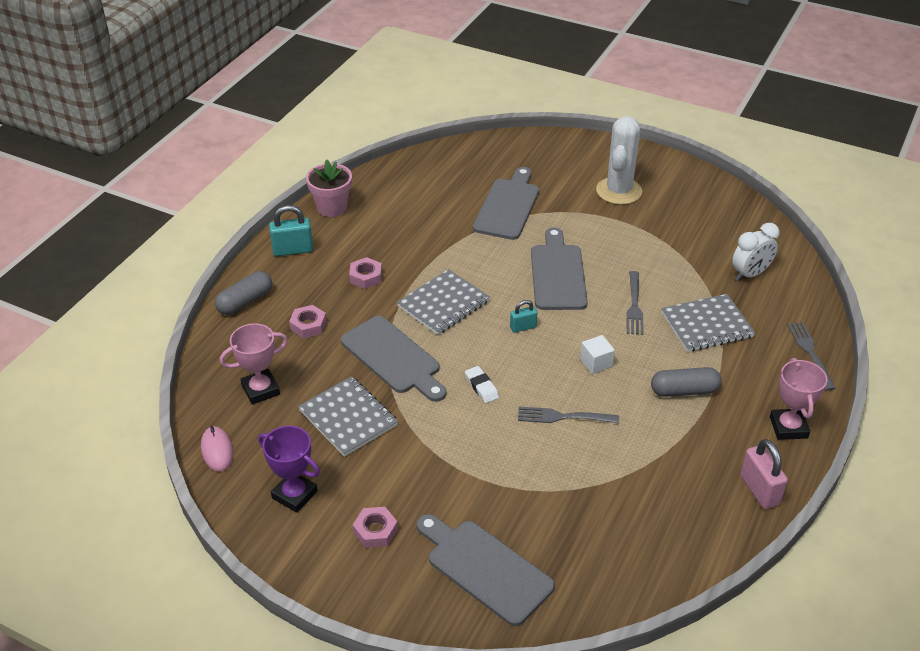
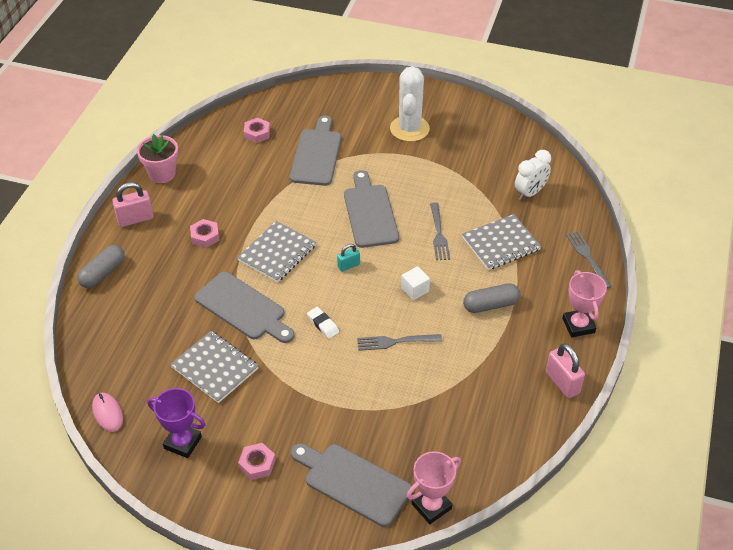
camera: 10 degrees left, 5 degrees up
(261, 390) = (134, 353): pink trophy -> pink trophy (431, 506)
(293, 250) = (135, 219): turquoise padlock -> pink padlock
(308, 325) = (163, 288): pink nut -> pink nut (257, 133)

